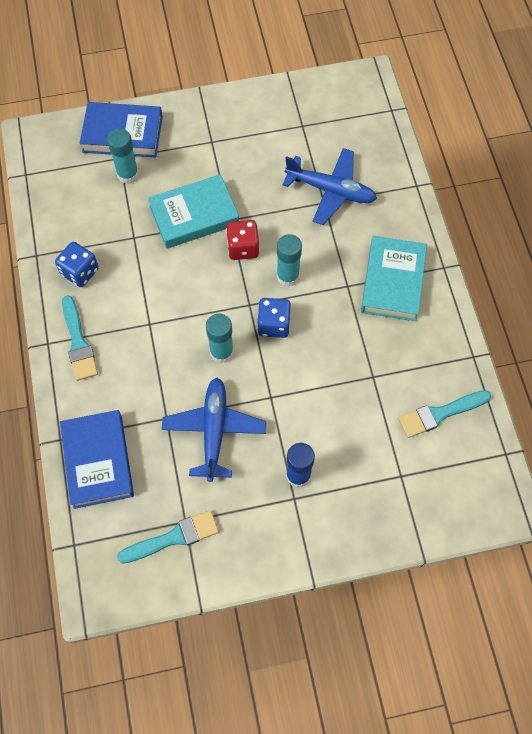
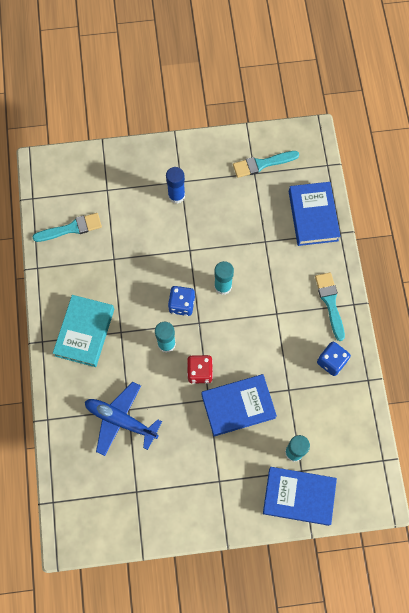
camera: 175 degrees left, 5 degrees up
(194, 215) = (238, 406): turquoise book -> blue book
(214, 430) = (231, 230): blue plane -> none

